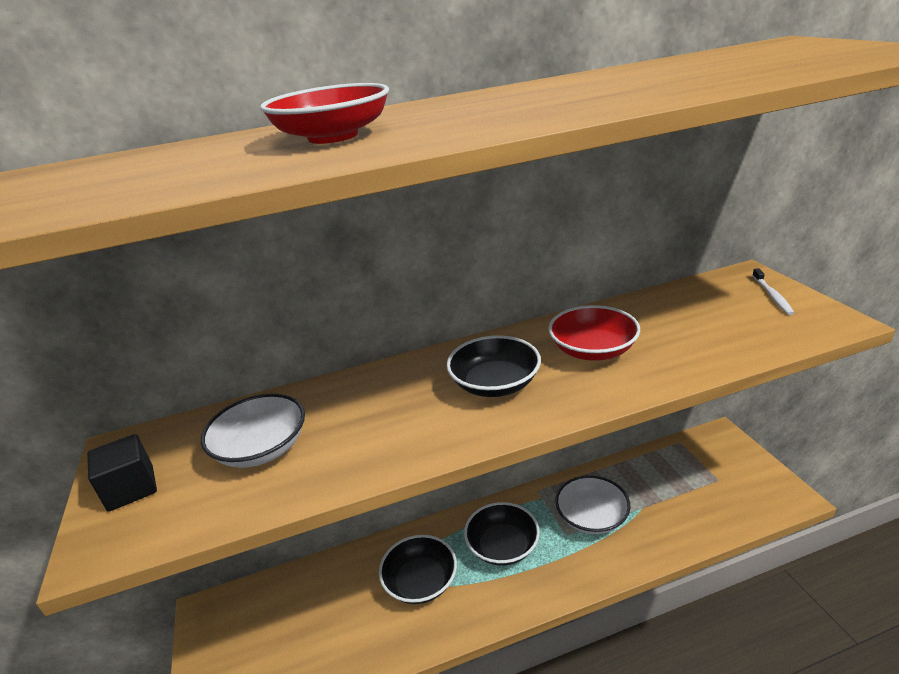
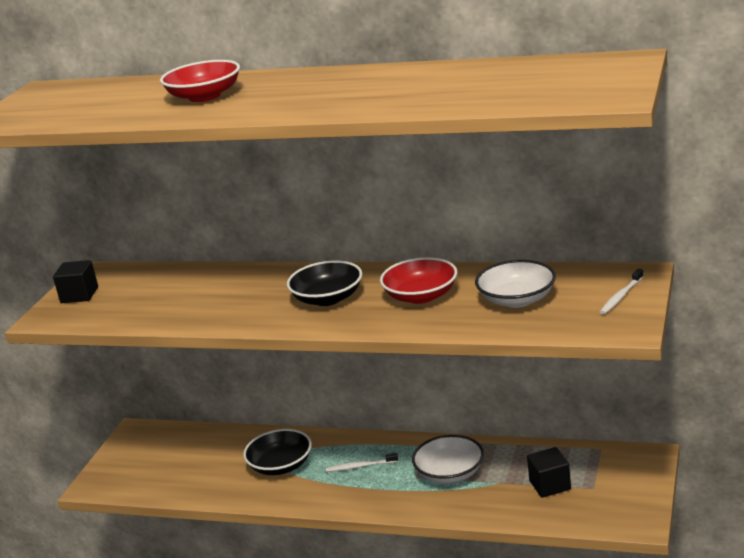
camera: 35 degrees right, 5 degrees down
(261, 448) = (158, 295): white bowl -> white bowl (517, 300)
(502, 546) = (360, 466): black bowl -> white toothbrush
(684, 492) = (550, 485): none -> black cube

